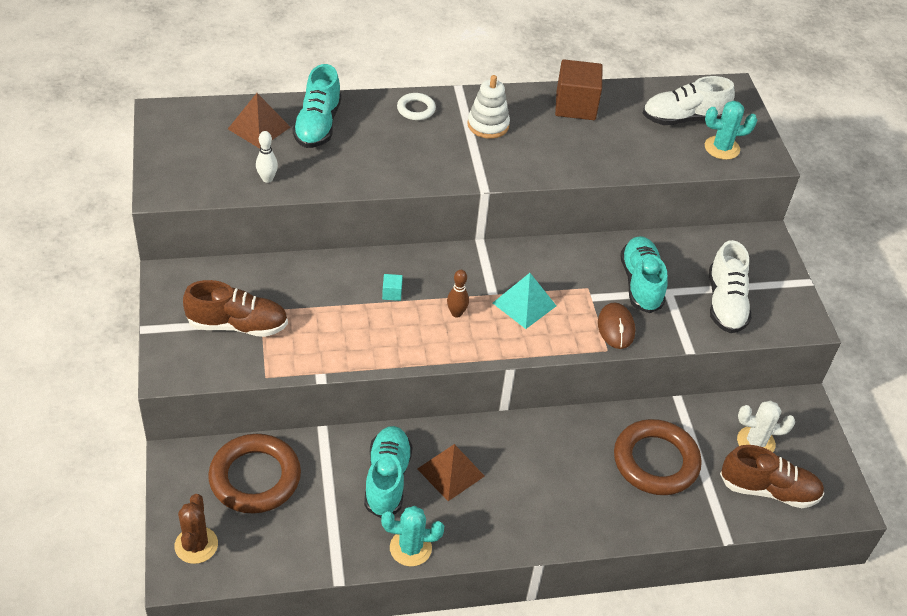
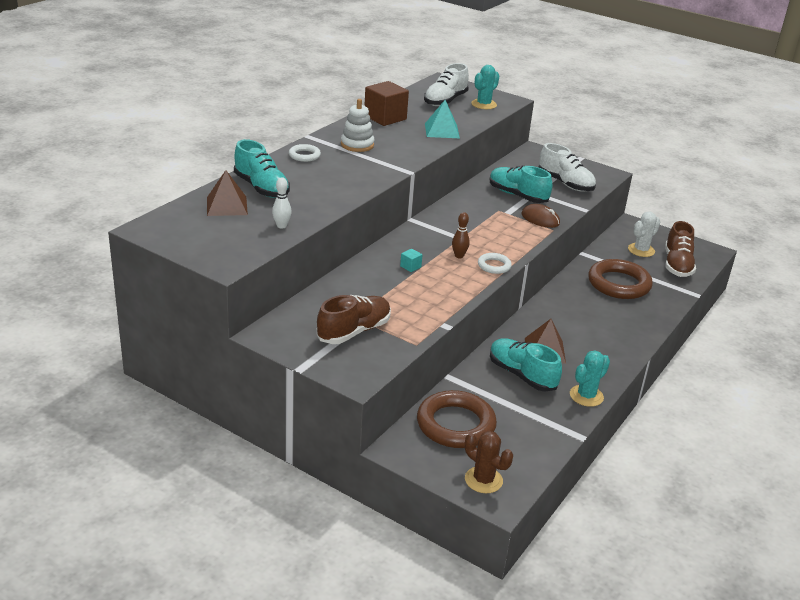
camera: 45 degrees left, 15 degrees down
(471, 348) = (494, 266): none -> white ring
(524, 304) = (483, 233): turquoise pyramid -> turquoise pyramid (442, 130)
(768, 490) = (677, 265): brown shoe -> brown shoe turned 135 degrees clockwise

